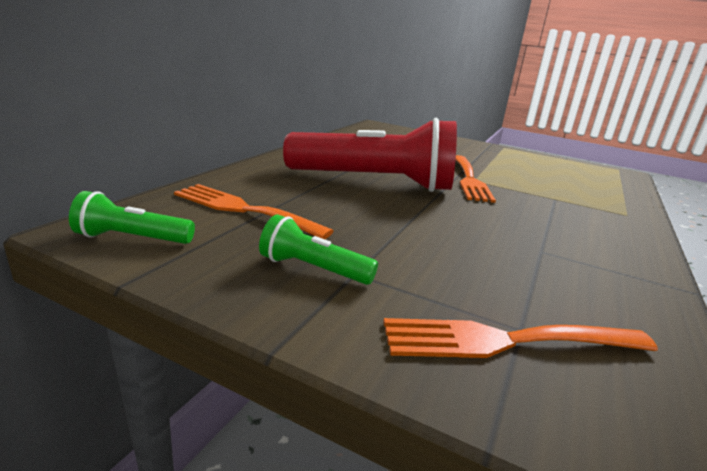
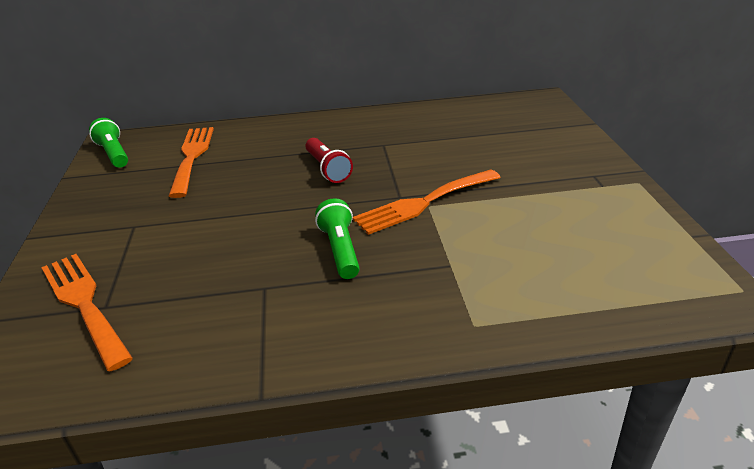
camera: 60 degrees right, 10 degrees up
(313, 269) = (125, 212): green flashlight -> green flashlight (340, 250)
(375, 182) = (328, 169): red flashlight -> red flashlight, size x0.44

